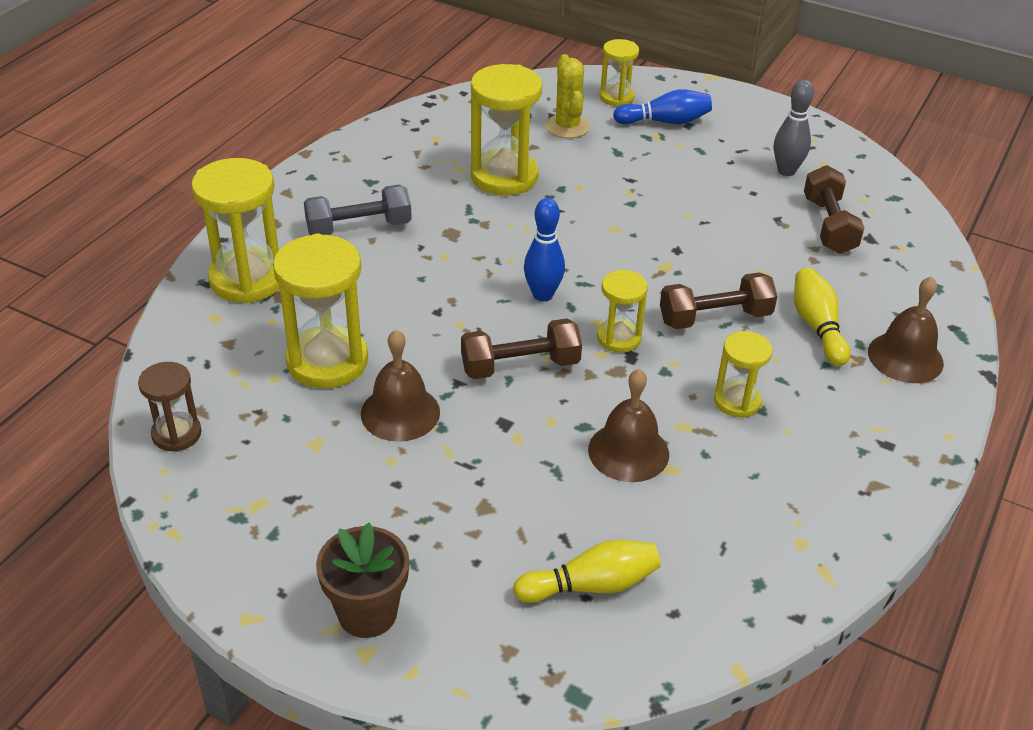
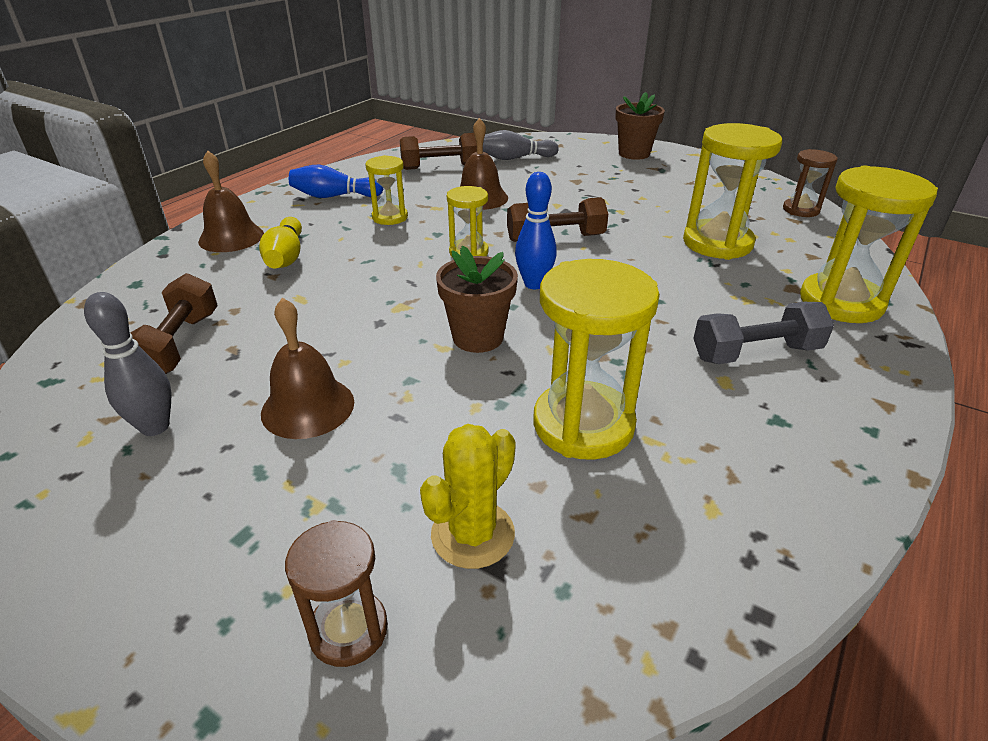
camera: 175 degrees left, 5 degrees down
(400, 412) = (644, 216): brown bell -> brown bell (308, 407)
(567, 126) = (473, 534): yellow cactus -> yellow cactus turned 45 degrees clockwise
(587, 237) = (478, 337): none -> brown flower pot
(591, 585) = (515, 158): yellow bowling pin -> grey bowling pin
(616, 97) = (348, 630): yellow hourglass -> brown hourglass
(665, 121) = (282, 545): blue bowling pin -> blue bowling pin (334, 196)
(715, 318) = (375, 264): brown dumbbell -> brown dumbbell (440, 167)

